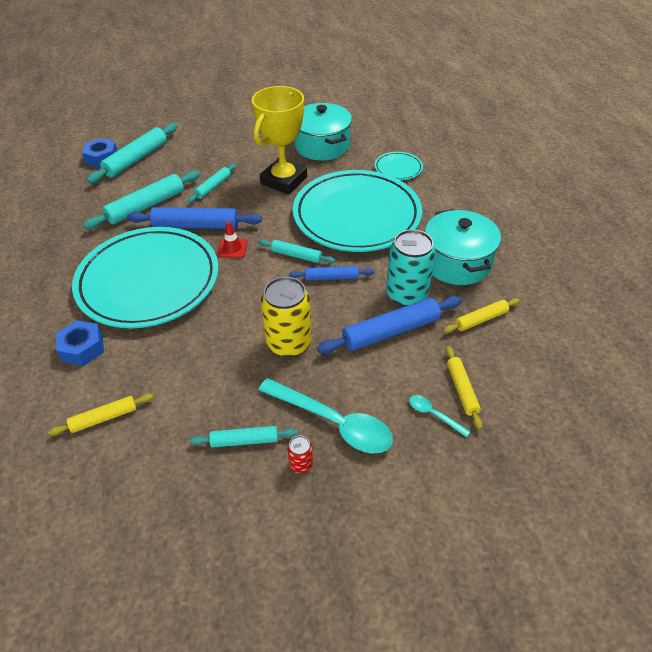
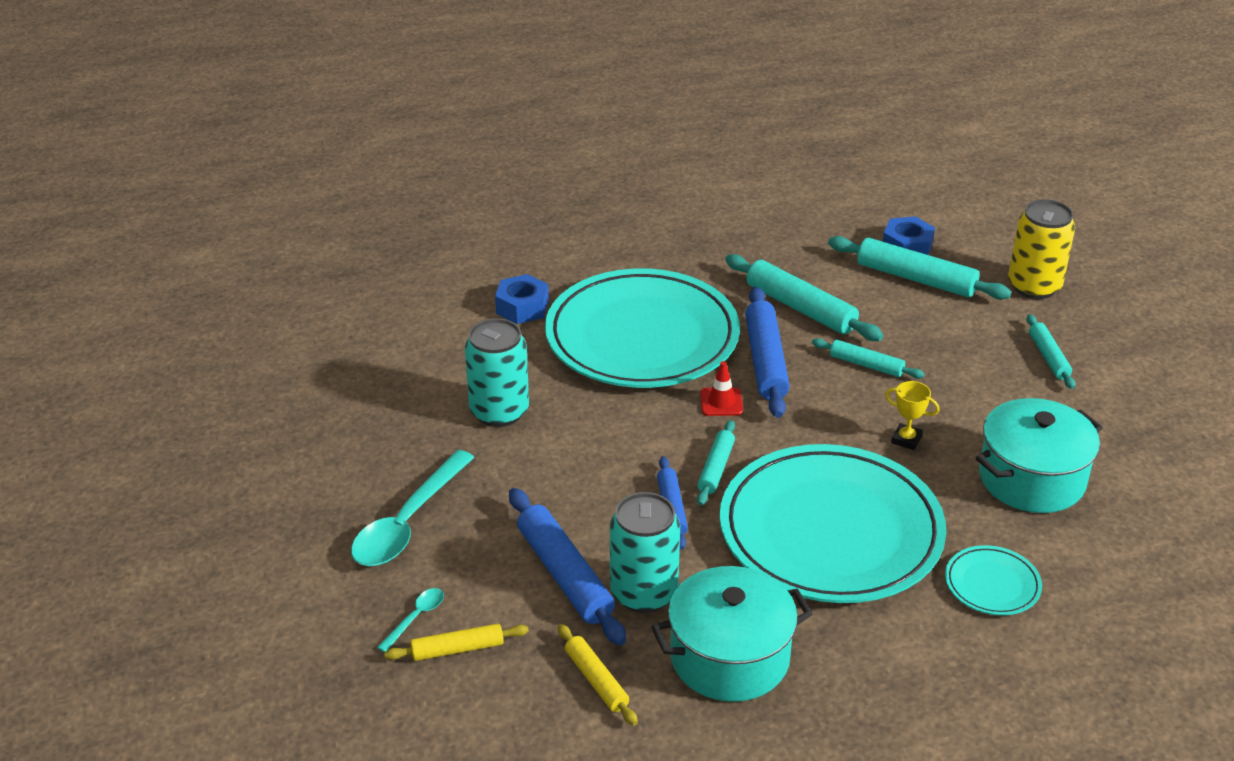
camera: 85 degrees right, 10 degrees down
(104, 418) = (422, 342): yellow rolling pin -> none
(213, 364) = (499, 411): none -> turquoise can
(244, 440) = (386, 450): turquoise rolling pin -> turquoise rolling pin (1048, 357)
(284, 181) = (906, 439): yellow trophy -> yellow trophy, size x0.41
(289, 343) = (537, 474): yellow can -> yellow can (1034, 286)
(301, 464) = (350, 498): red can -> none

